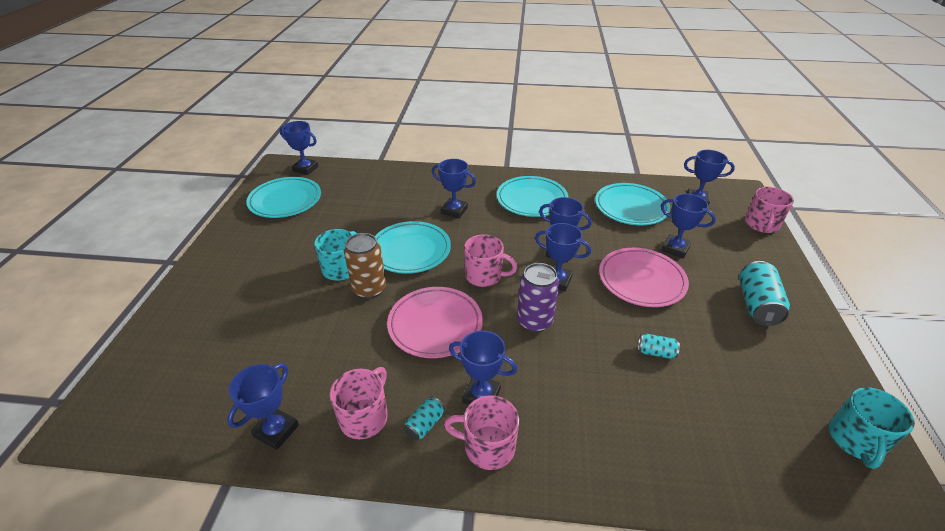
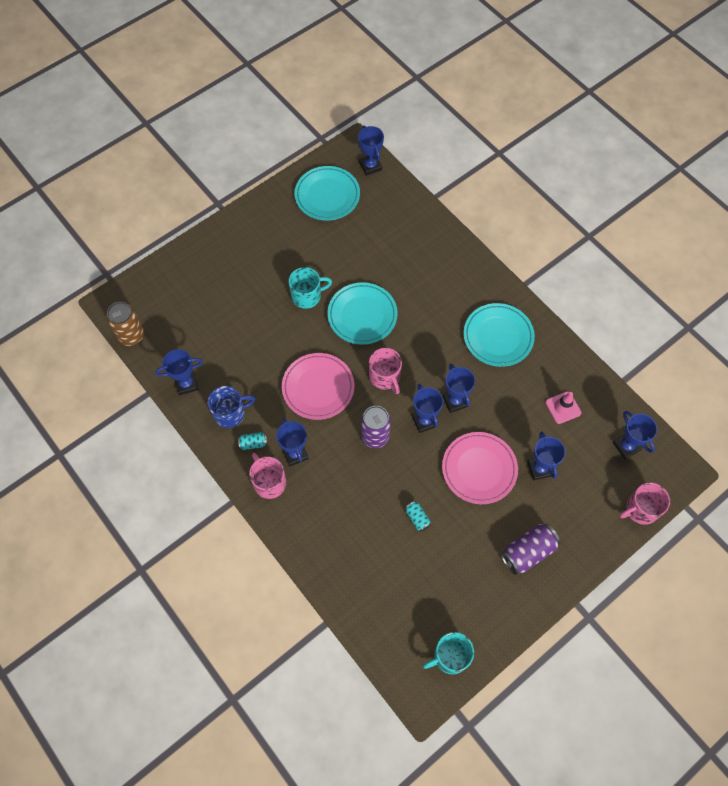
camera: 45 degrees right, 25 degrees up
(365, 417) = (230, 413): pink mug -> blue mug
(369, 289) = (307, 328): brown can -> brown can (131, 336)
(454, 211) = (429, 301): blue trophy -> none
(631, 207) = (563, 407): turquoise plate -> pink traffic cone
(757, 304) = (528, 552): turquoise can -> purple can

